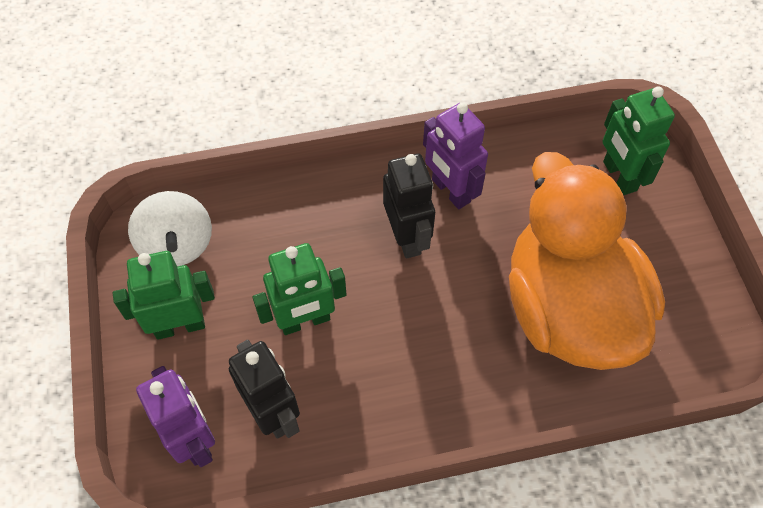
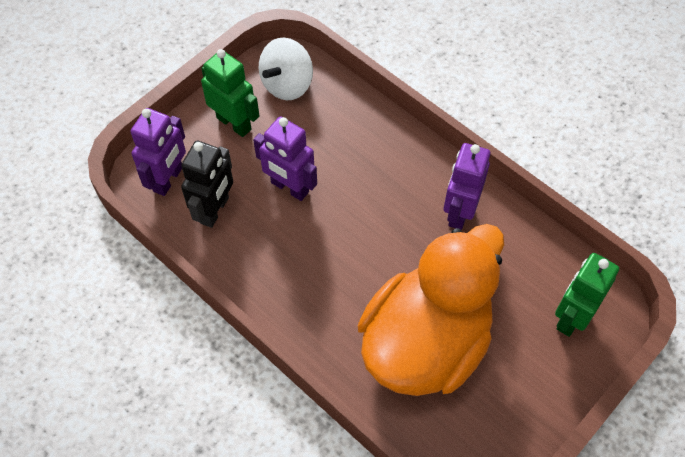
camera: 55 degrees right, 0 degrees up
(305, 321) = (289, 188): green robot -> purple robot
(407, 237) = (399, 208): black robot -> none

